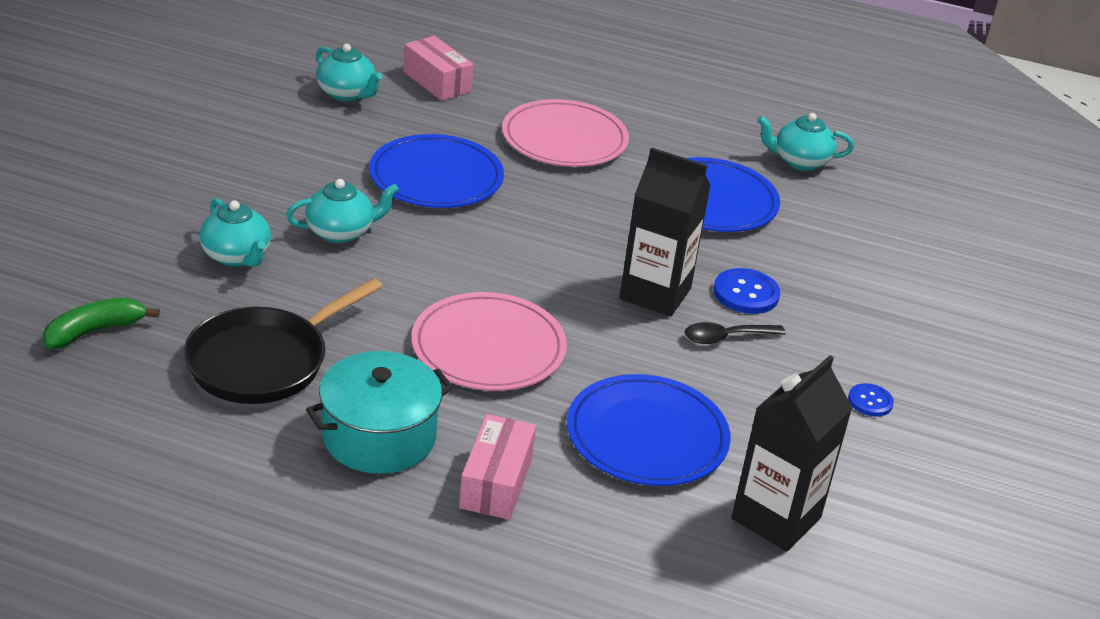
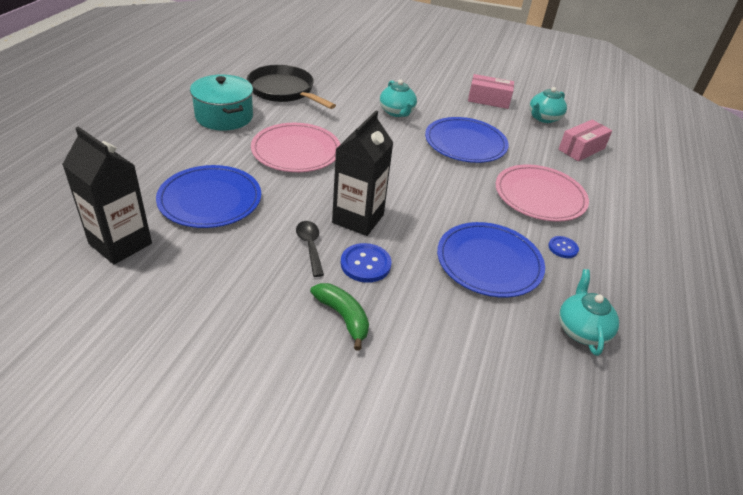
camera: 90 degrees right, 5 degrees up
(94, 331) = (305, 57): green banana -> green banana (343, 317)
(237, 256) = (367, 86): turquoise teapot -> none
(496, 482) = (182, 146): pink box -> pink box (488, 100)
(870, 401) = (231, 315): blue button -> blue button (563, 248)

